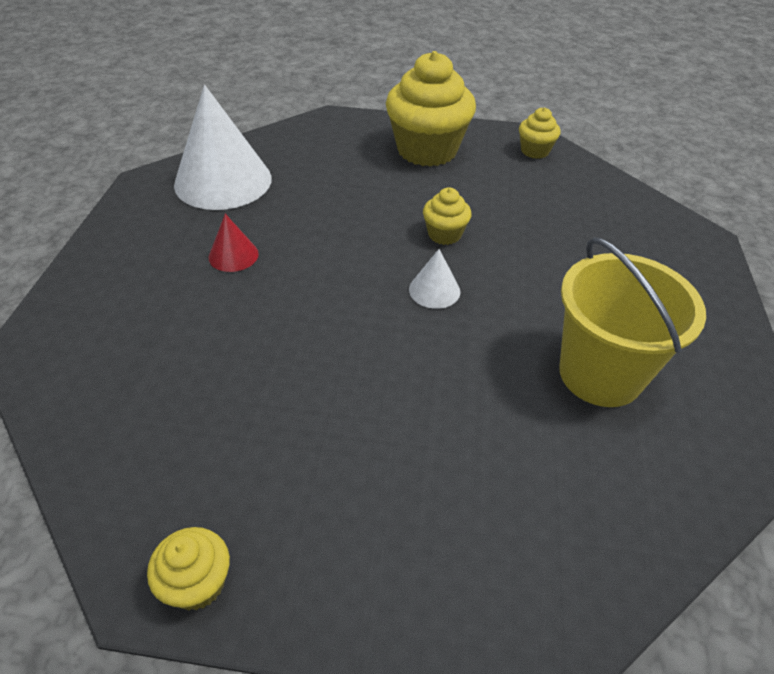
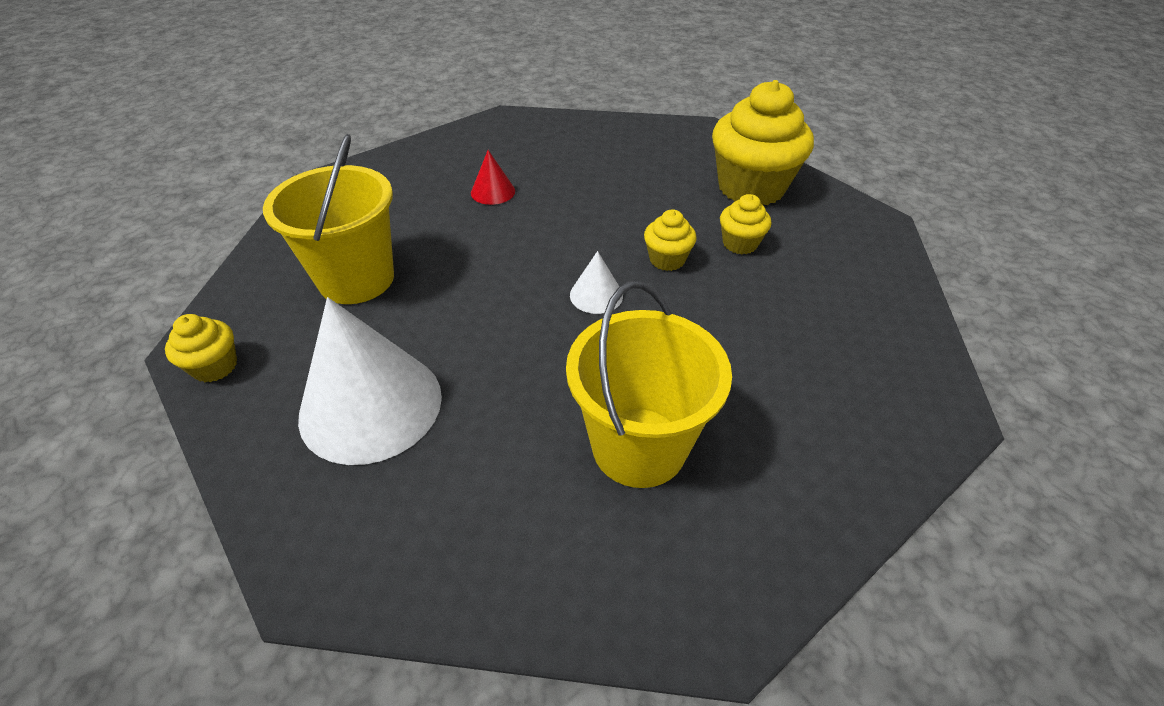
camera: 45 degrees right, 0 degrees up
(219, 406) = (356, 279): none -> yellow bucket
(223, 181) = (555, 139): white cone -> white cone (371, 405)
(535, 151) = (863, 236): yellow cupcake -> yellow cupcake (740, 243)

